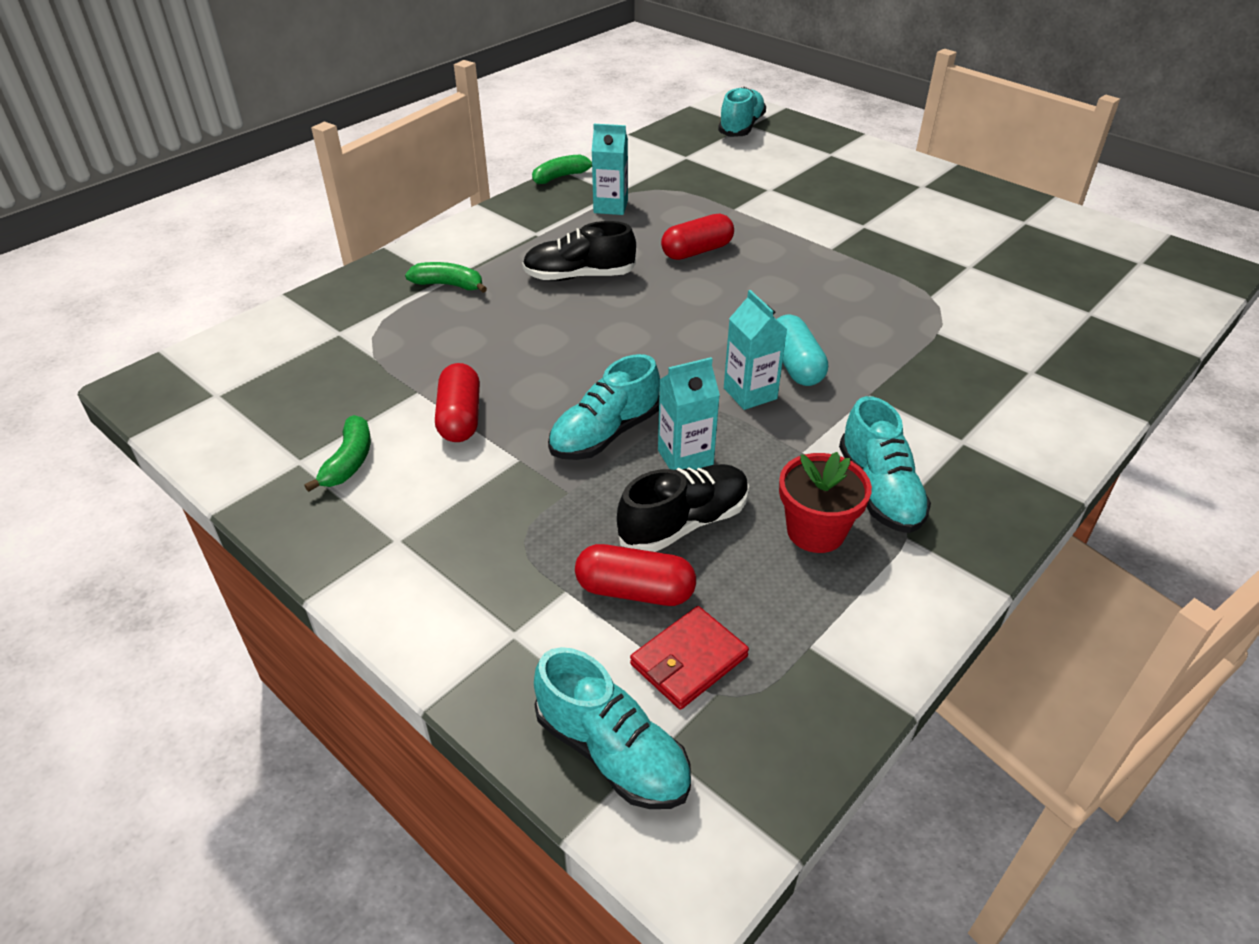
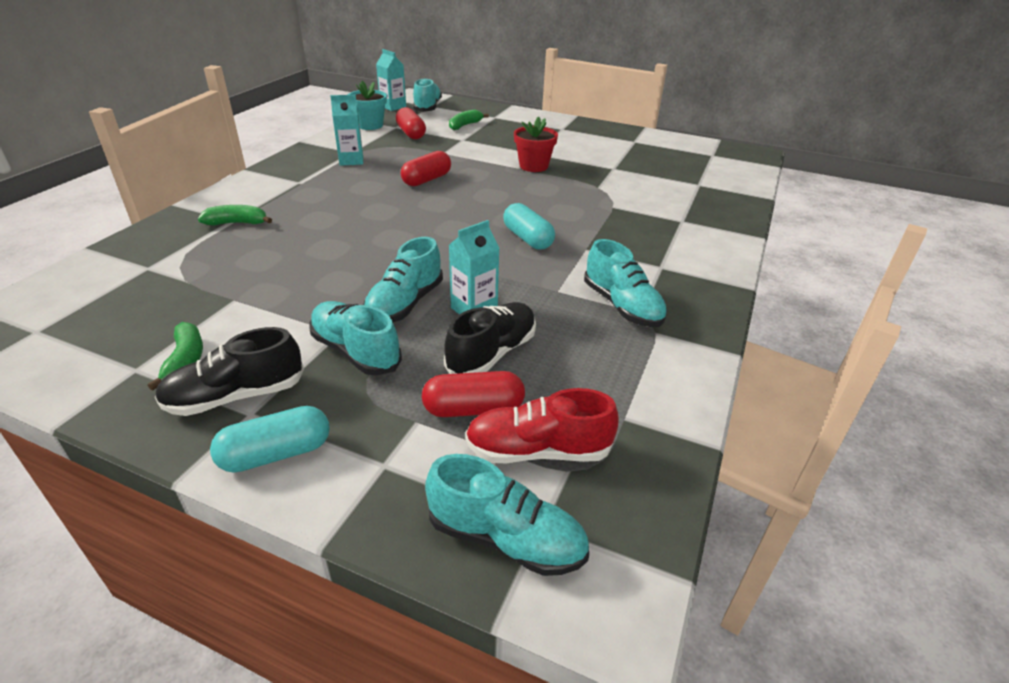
camera: 20 degrees left, 5 degrees down
(409, 593) = (276, 454): none -> turquoise capsule
(460, 418) = (278, 312): red capsule -> red capsule (411, 133)
(528, 487) = (356, 351): none -> turquoise shoe
(561, 177) = (306, 146): green banana -> green banana (465, 125)
(579, 276) = (343, 205): black shoe -> black shoe (236, 396)
(653, 151) = (370, 125): none -> turquoise flower pot
(688, 660) = (538, 451): red wallet -> red shoe
(750, 393) = (503, 260): turquoise carton -> turquoise carton (393, 106)
(815, 531) = (591, 340): red flower pot -> red flower pot (533, 166)

